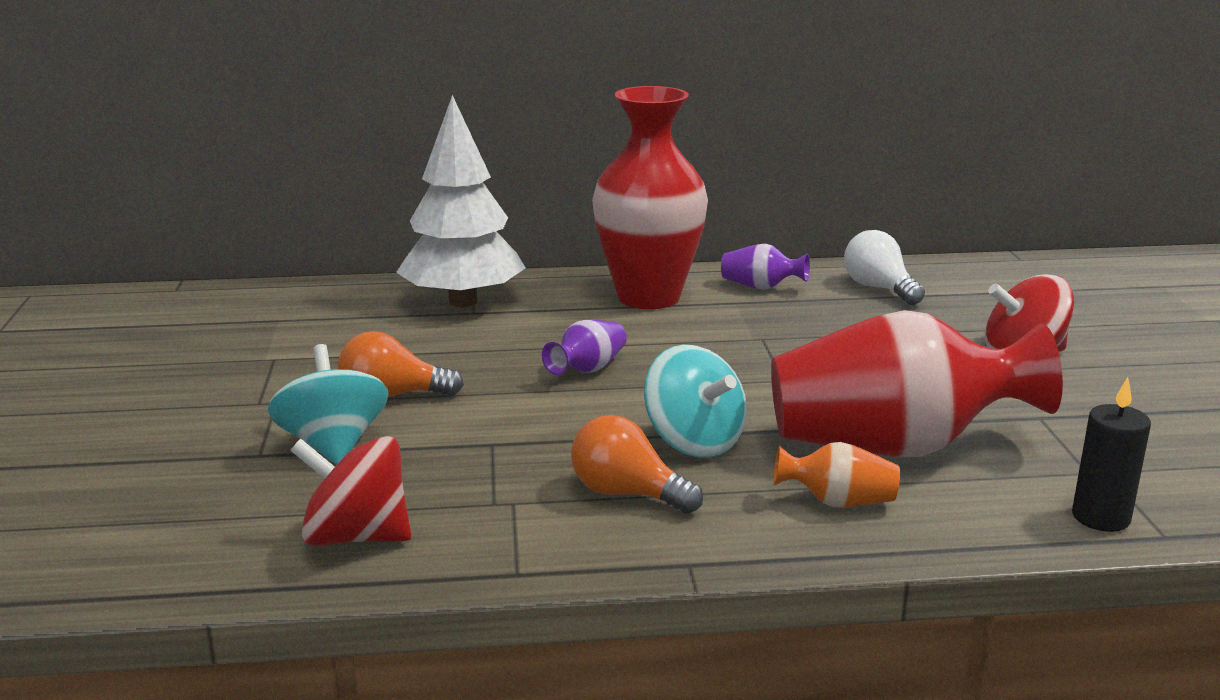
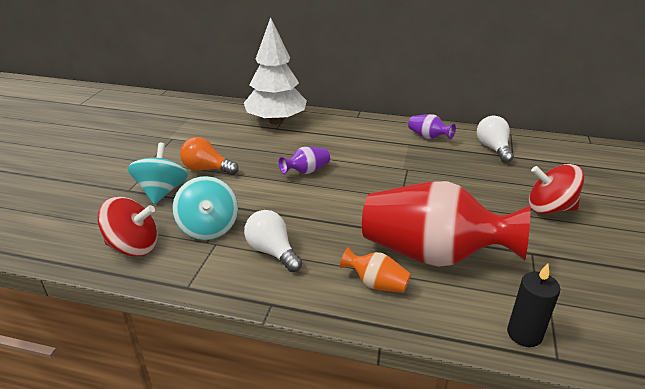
camera: 20 degrees right, 10 degrees up
(356, 536) = (134, 246): red spinning top -> red spinning top turned 150 degrees clockwise
(627, 494) = (272, 252): orange light bulb -> white light bulb
(648, 297) = (366, 133): red vase -> none
(694, 442) = (327, 227): turquoise spinning top -> turquoise spinning top (208, 228)

